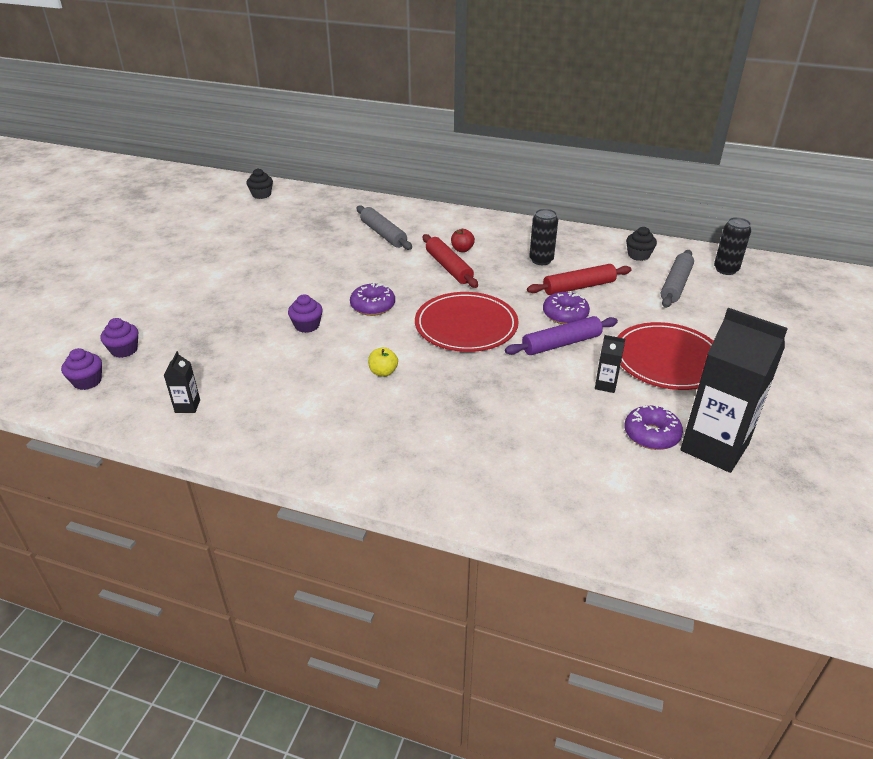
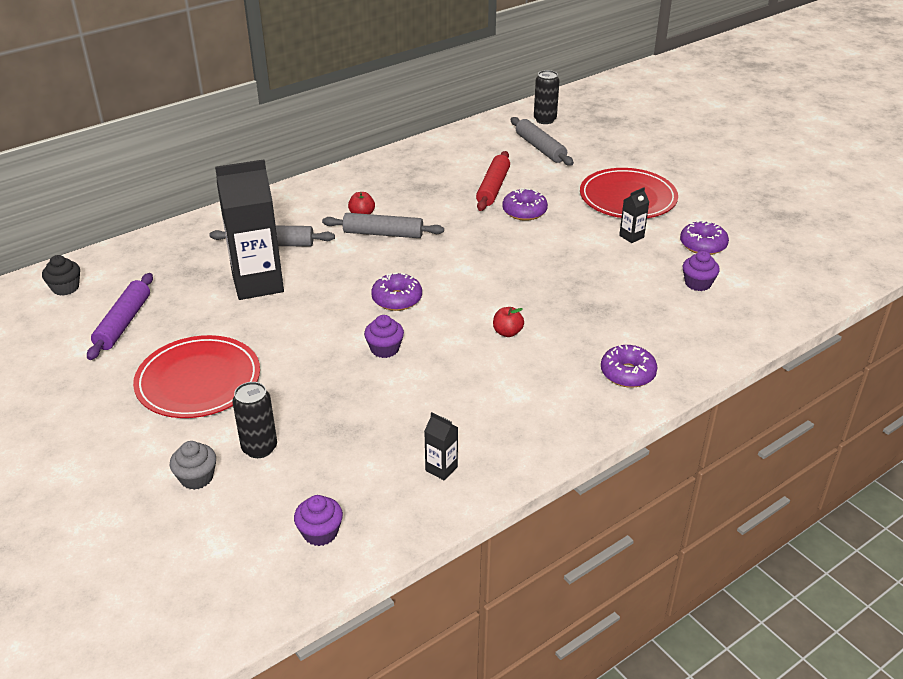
camera: 55 degrees left, 0 degrees up
(114, 313) = (196, 477): none -> grey cupcake
(124, 350) = (287, 488): purple cupcake -> purple cupcake (698, 283)
(383, 372) = (507, 332): yellow apple -> red apple
(389, 459) = (627, 373): none -> purple donut
(448, 267) = (383, 234): red rolling pin -> grey rolling pin
(466, 325) = (486, 263): red plate -> red plate (198, 381)
(541, 260) = (431, 185): black can -> black can (259, 448)
(561, 344) = (561, 231): purple rolling pin -> purple rolling pin (124, 323)
(638, 255) = (481, 142): black cupcake -> none
(714, 447) = (736, 228): black carton -> black carton (258, 283)

